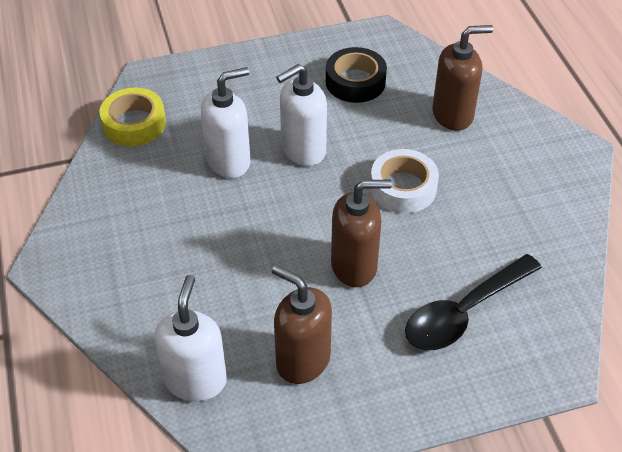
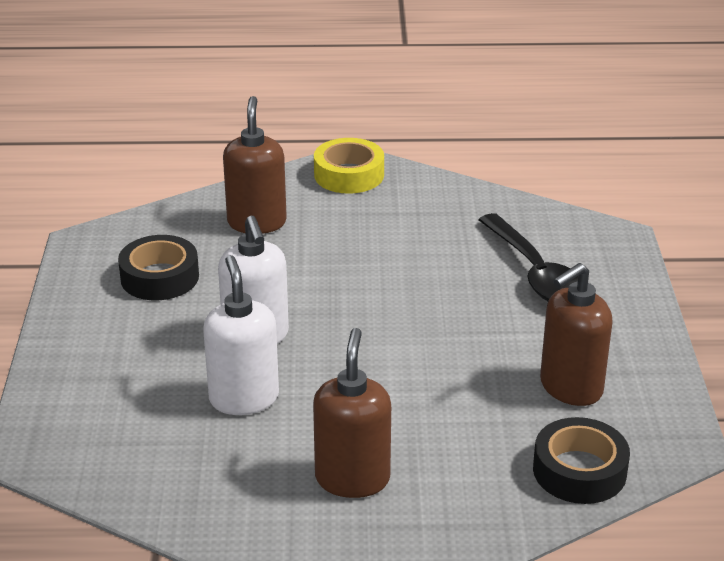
camera: 75 degrees left, 15 degrees down
(134, 124) = (123, 476): yellow tape -> yellow tape (349, 175)
(196, 380) = (579, 471): white soap dispenser -> black tape
(354, 266) = (452, 330): brown soap dispenser -> brown soap dispenser (352, 478)
(403, 188) = (351, 277): white tape -> none

